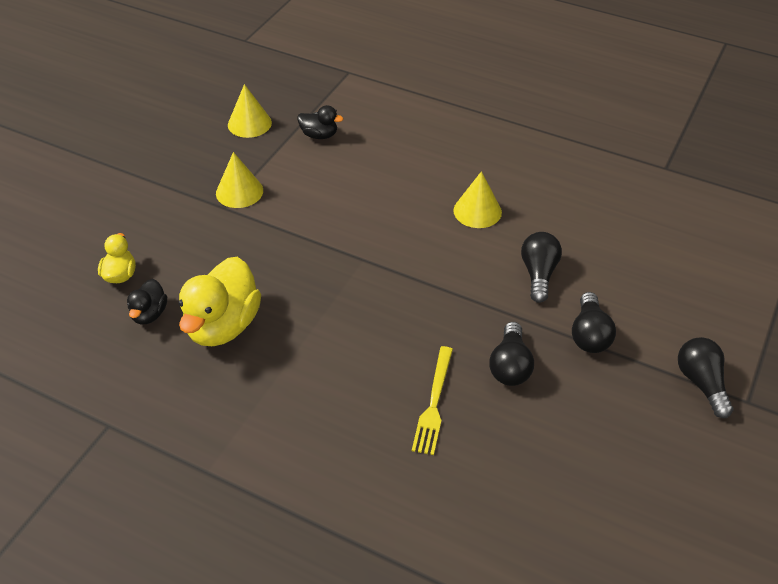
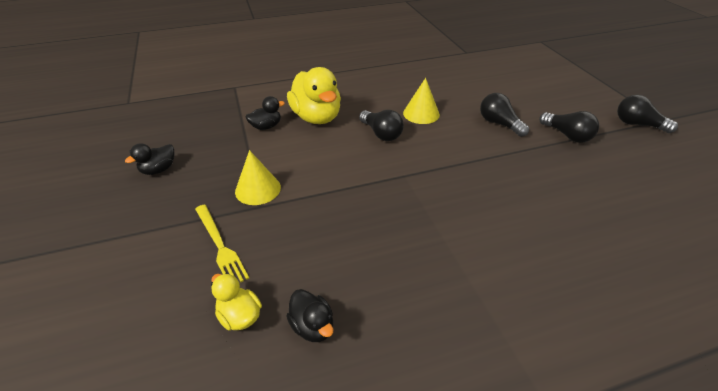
camera: 45 degrees left, 5 degrees down
(195, 127) = (159, 170): none -> black duck
(223, 326) = (384, 285): yellow duck -> yellow duck (316, 117)
(249, 123) = (203, 145): yellow cone -> none
(434, 403) = (575, 224): yellow fork -> yellow fork (220, 245)
(510, 366) = (567, 175): black light bulb -> black light bulb (381, 134)

